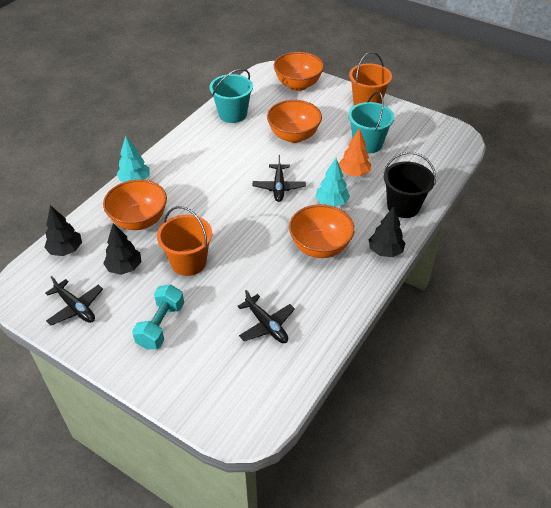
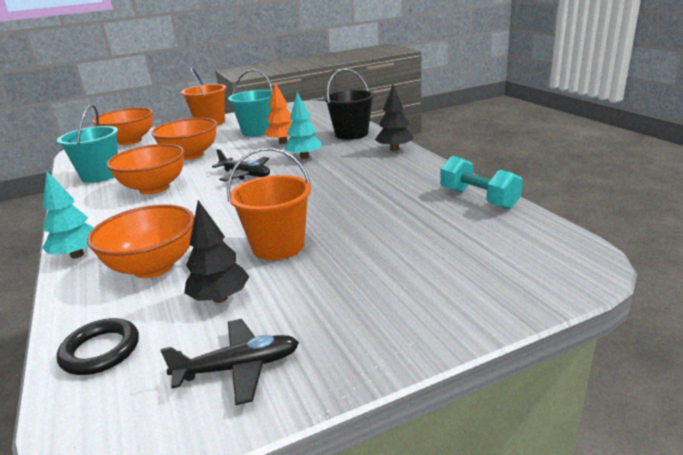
camera: 55 degrees left, 20 degrees down
(66, 250) = (100, 351): black tree -> black ring
(161, 325) = (363, 290): turquoise dumbbell -> turquoise dumbbell (478, 199)
(266, 325) = (432, 219): black plane -> none
(320, 247) = (354, 173): orange bowl -> orange bowl (154, 188)

